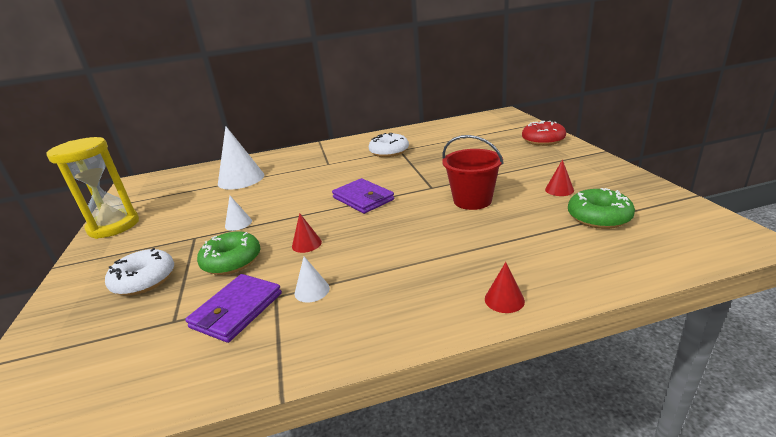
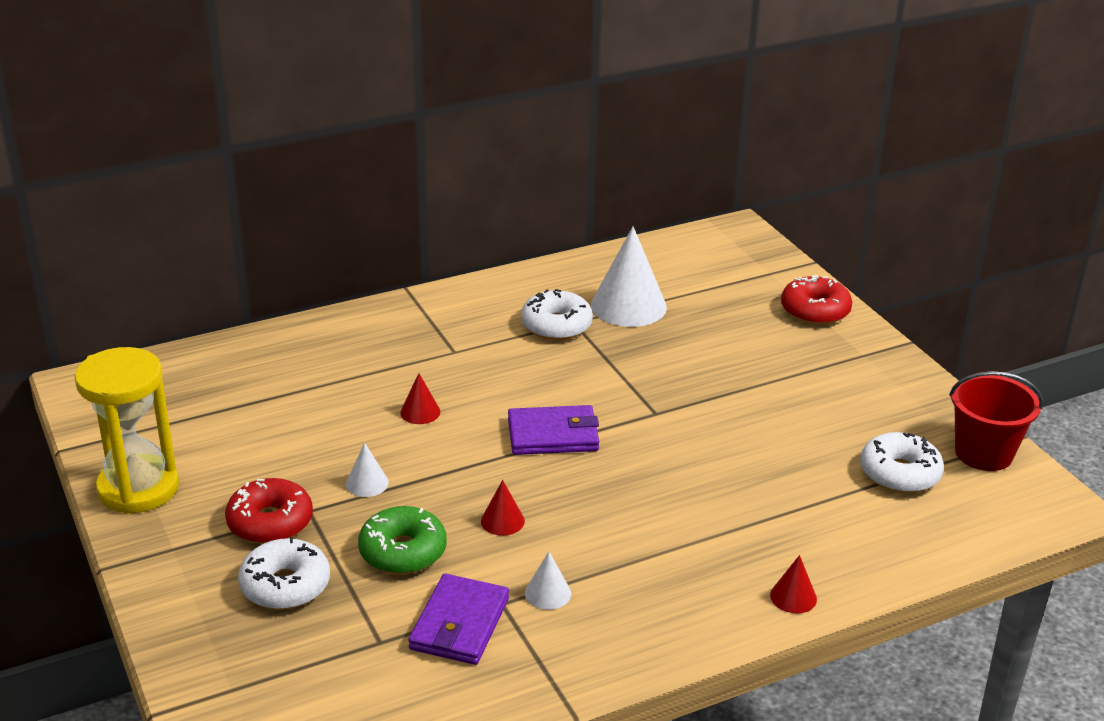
camera: 15 degrees left, 5 degrees up
(167, 243) = (270, 522): none -> red donut
(241, 179) = (306, 384): white cone -> white cone (628, 306)
(363, 199) = (553, 435): purple wallet -> purple wallet turned 45 degrees counterclockwise
(472, 200) = (725, 441): red bucket -> red bucket (983, 453)
(559, 190) = (846, 422): red cone -> red cone (420, 412)
(599, 217) = (899, 474): green donut -> white donut

